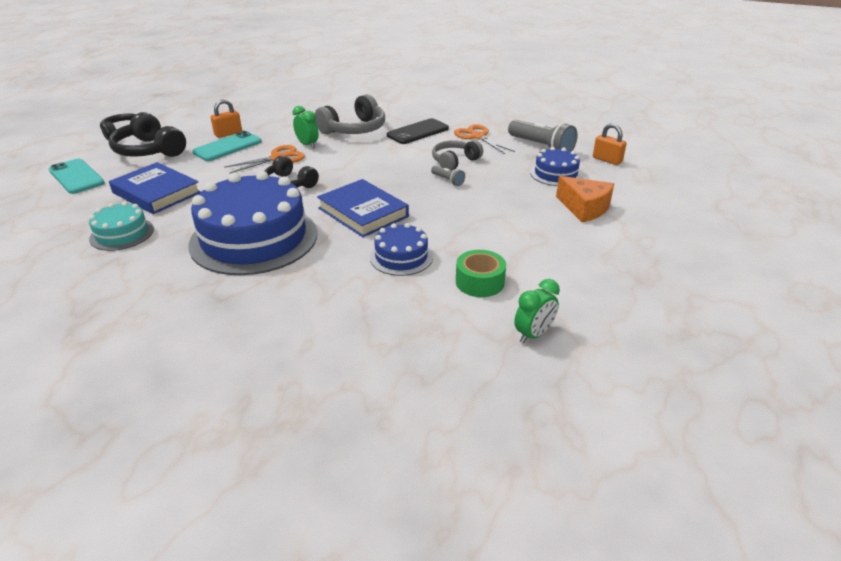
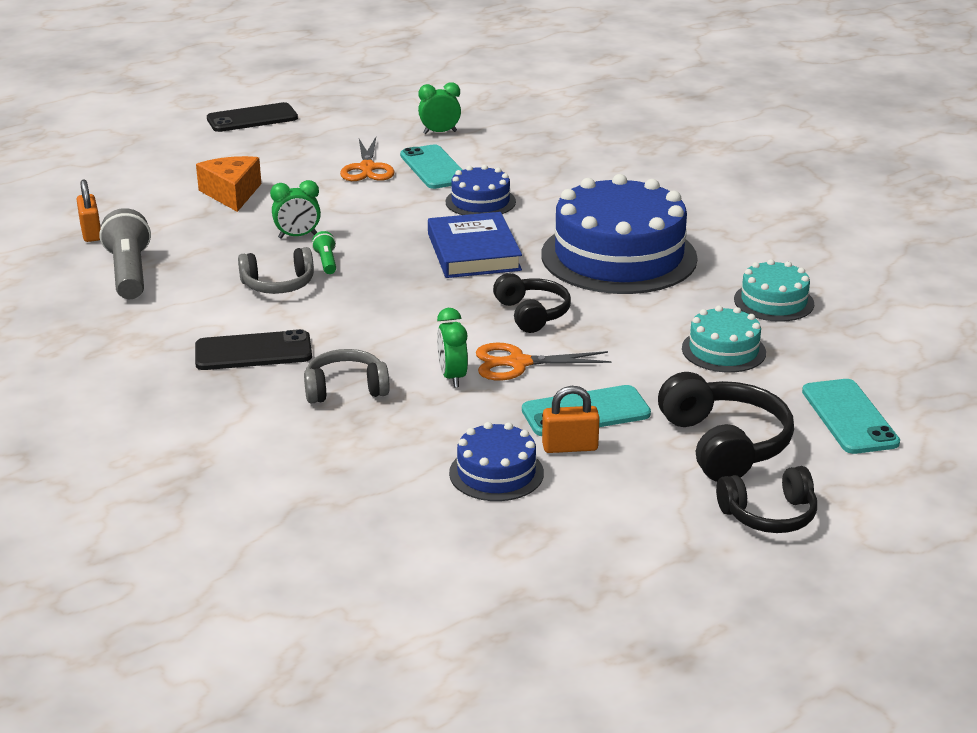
camera: 150 degrees left, 5 degrees down
(156, 193) = (723, 350): blue book -> turquoise cake
(354, 129) = (345, 389): grey headphones -> grey headphones, size x0.67
(448, 180) = (326, 262): grey flashlight -> green flashlight
(477, 136) = (181, 316): orange scissors -> orange scissors (367, 168)
(479, 282) = (434, 168): green tape -> turquoise phone
(490, 191) = (297, 236): none -> green clock
(555, 174) = (187, 234): blue cake -> blue cake (496, 473)
(719, 289) = (252, 118): none -> black phone

